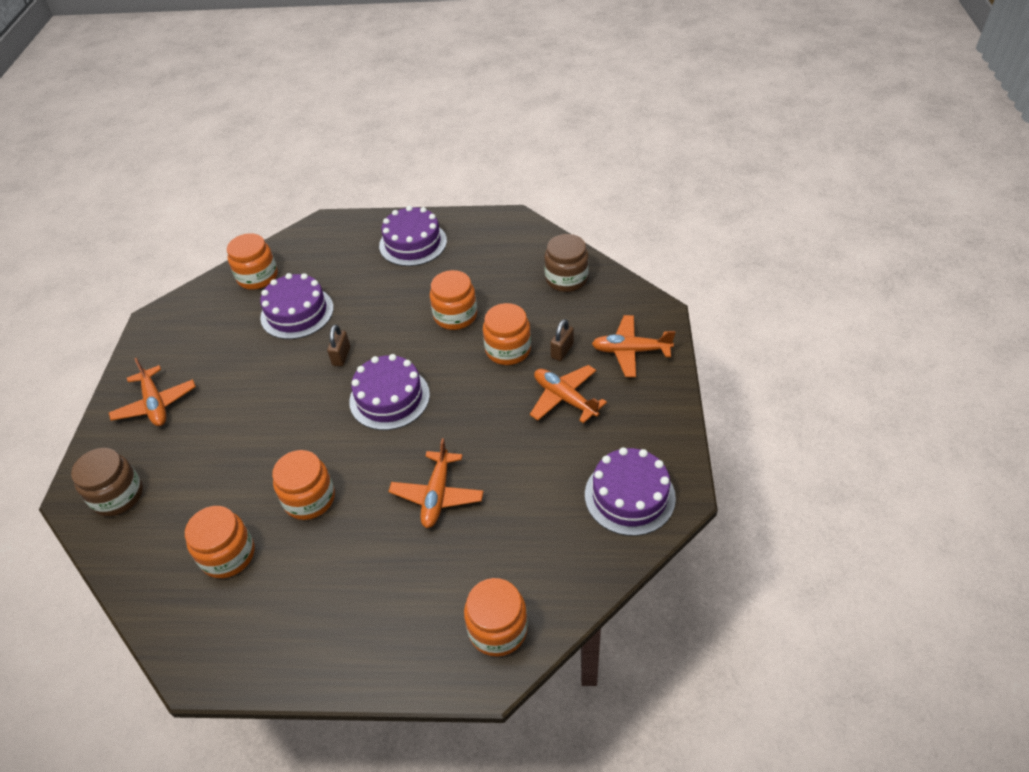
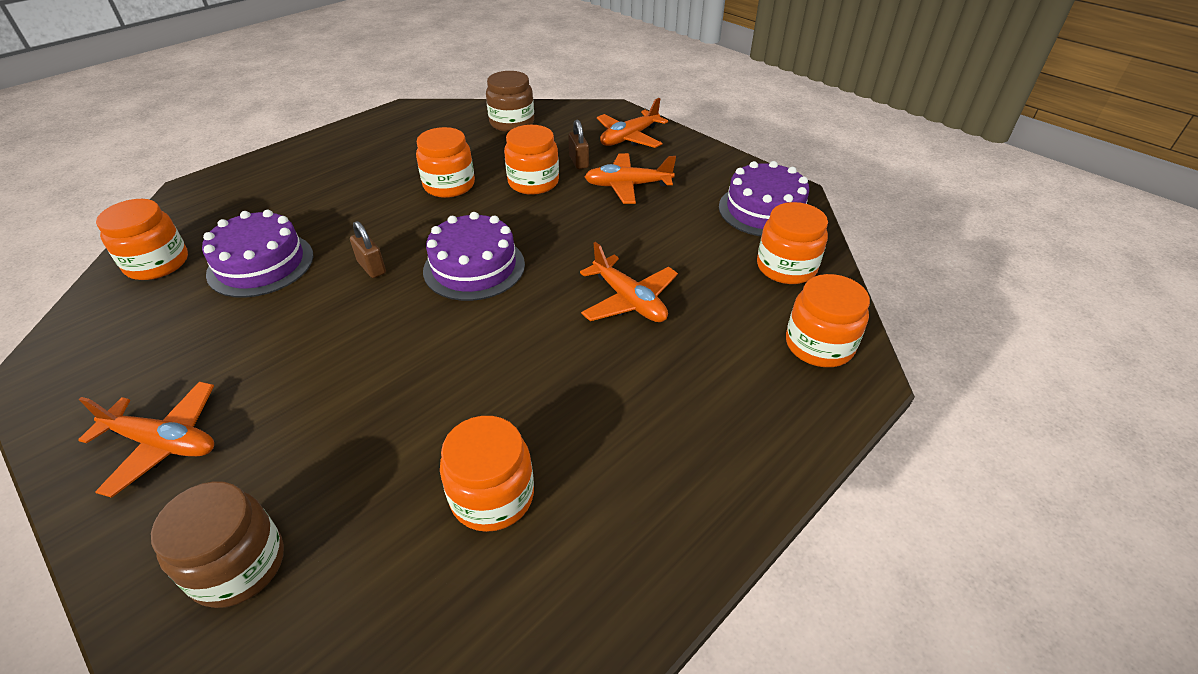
camera: 50 degrees left, 5 degrees down
(309, 499) = (511, 385): orange jar -> orange jar (786, 267)
(413, 243) = (325, 161): purple cake -> none

